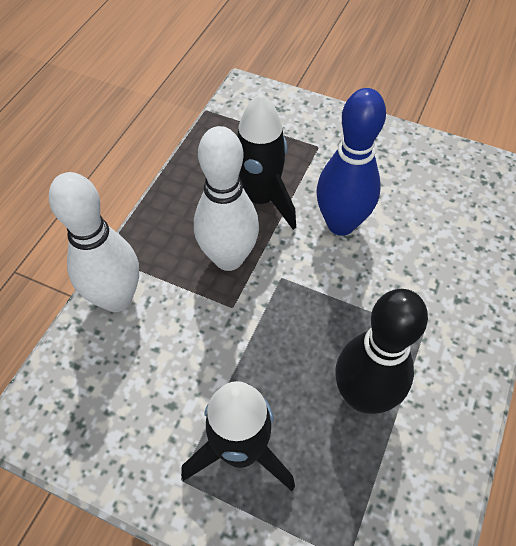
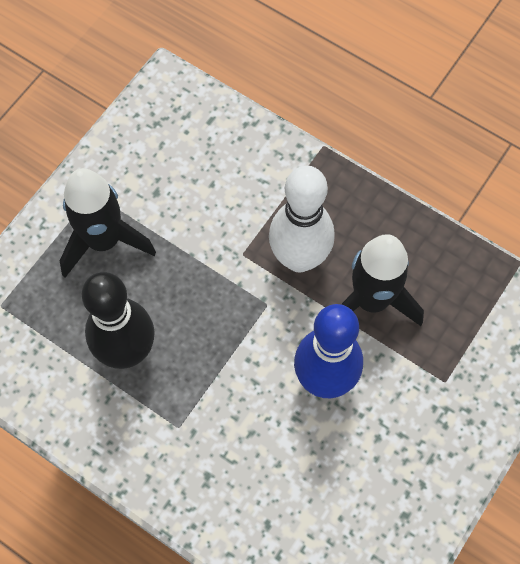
camera: 100 degrees right, 10 degrees up
(117, 298) = (271, 155): white bowling pin -> none

